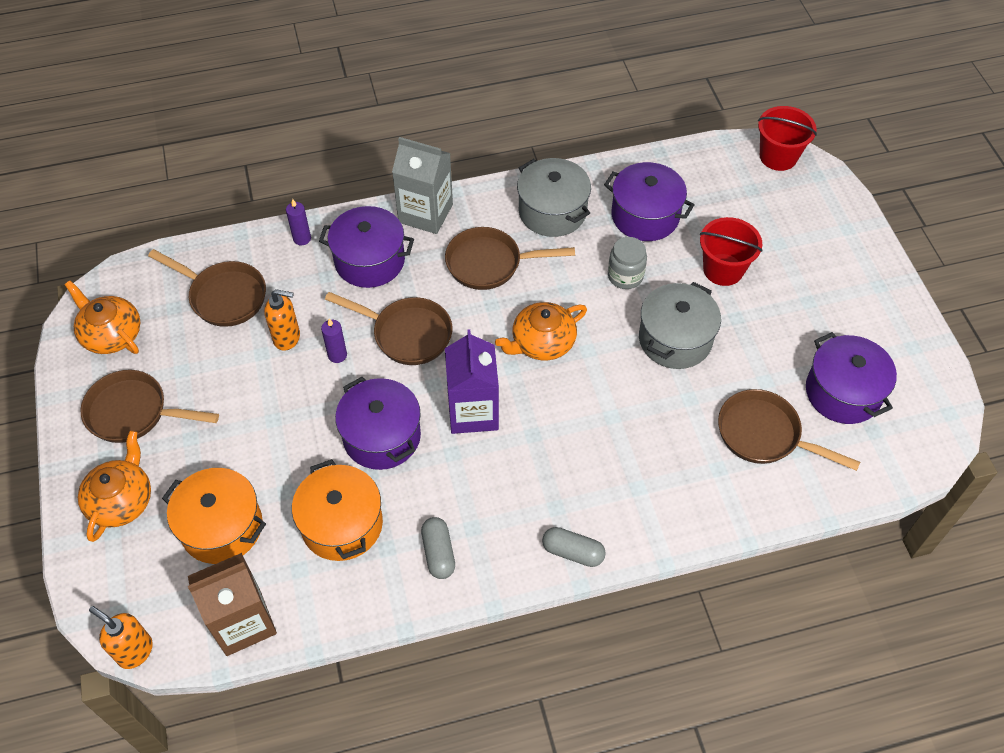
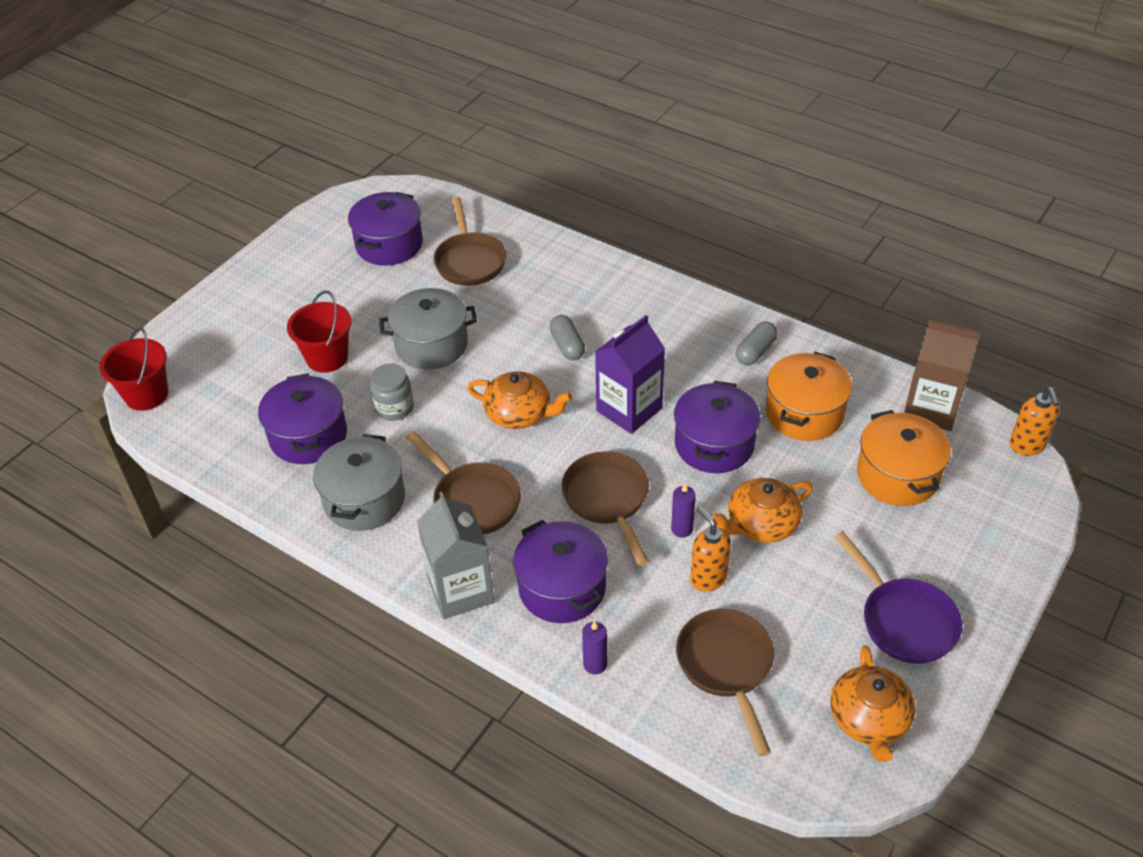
camera: 130 degrees left, 10 degrees down
(121, 500) = (967, 554): orange teapot -> orange teapot (761, 524)
(134, 412) = (903, 620): brown pan -> purple pan
(573, 552) = (670, 293): grey capsule -> grey capsule (567, 346)

